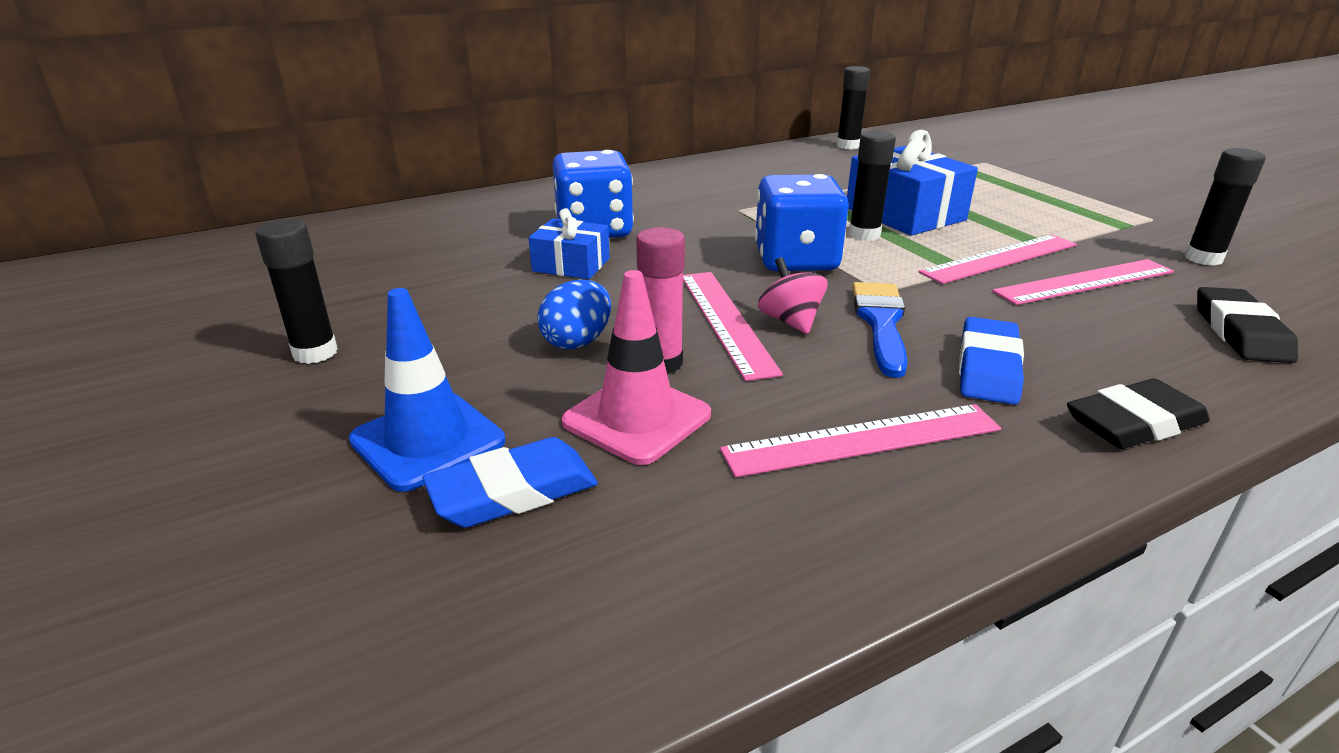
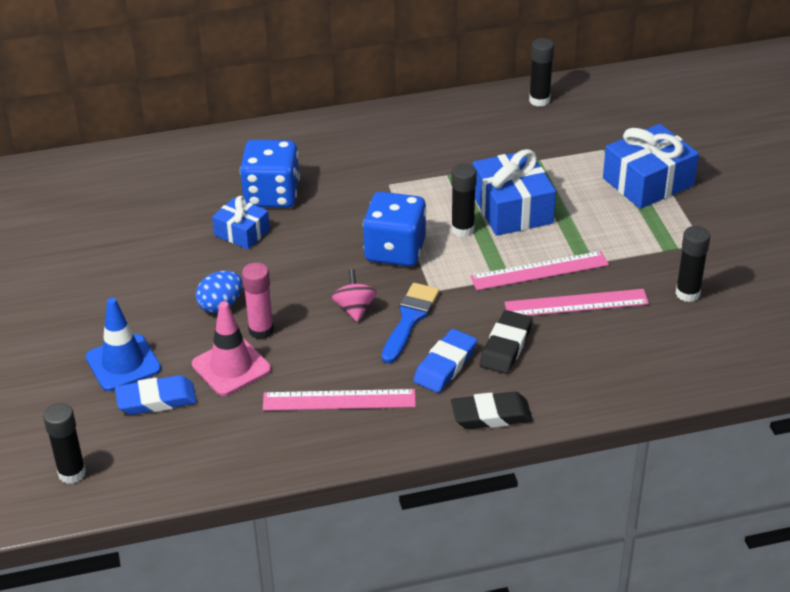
camera: 15 degrees right, 10 degrees up
(315, 353) = (73, 290): black glue stick -> black glue stick (72, 473)
(726, 321) = (316, 302): pink ruler -> none
(1028, 184) = (648, 182): none -> blue gift
(1240, 332) = (629, 364): black eraser -> black eraser (506, 346)

